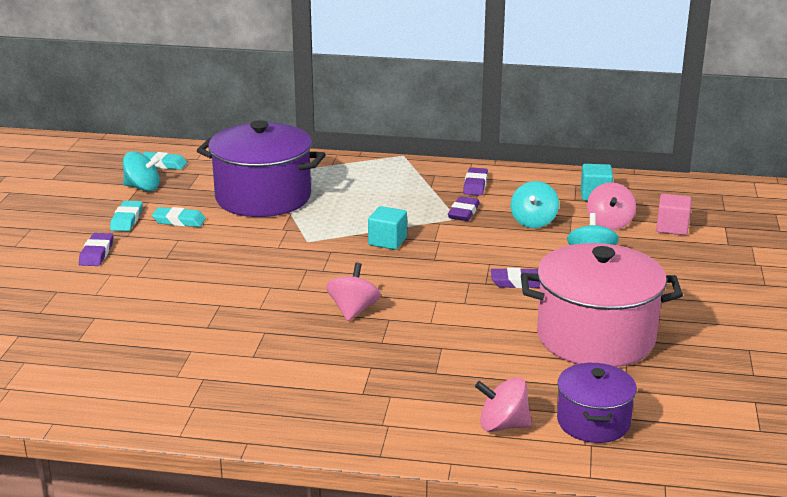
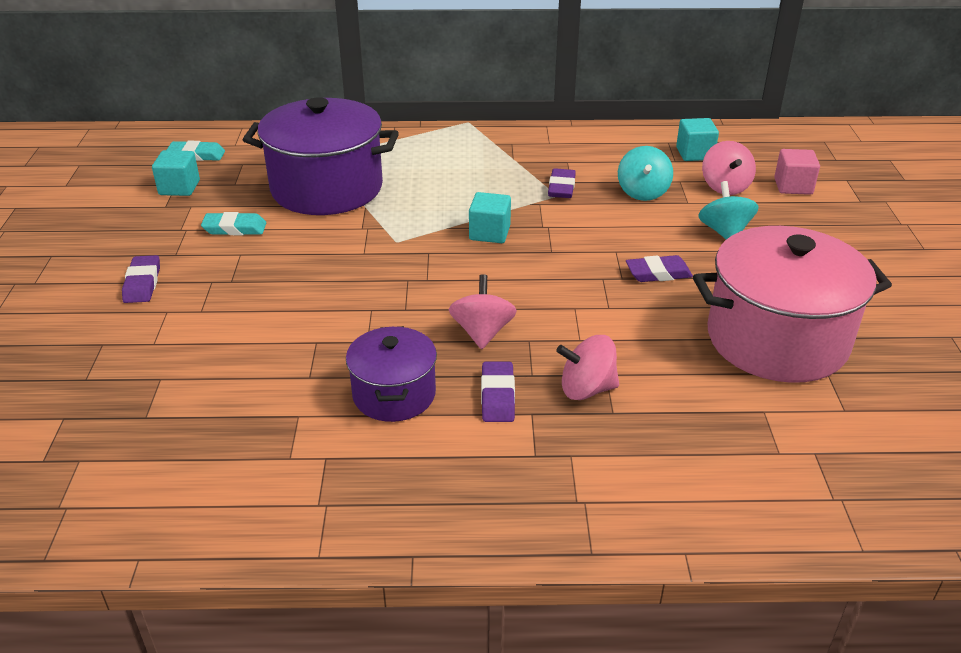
camera: 10 degrees left, 10 degrees up
(127, 219) = (170, 232): turquoise eraser -> none
(142, 188) = (179, 188): turquoise spinning top -> turquoise cube
(475, 185) = (561, 152): purple eraser -> purple eraser (497, 396)
(503, 425) = (724, 483): pink spinning top -> pink spinning top (587, 389)
(593, 422) = (829, 464): purple pot -> purple pot (394, 394)

